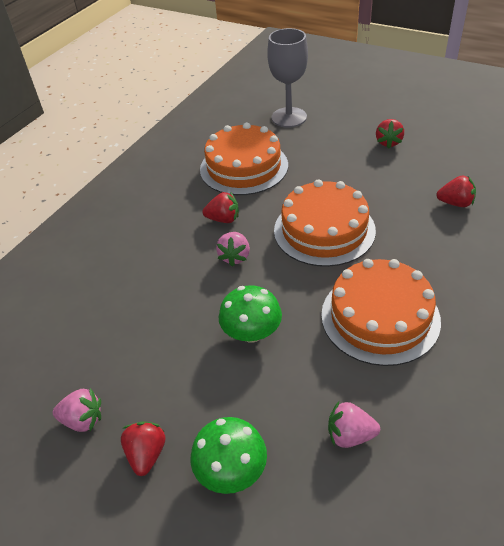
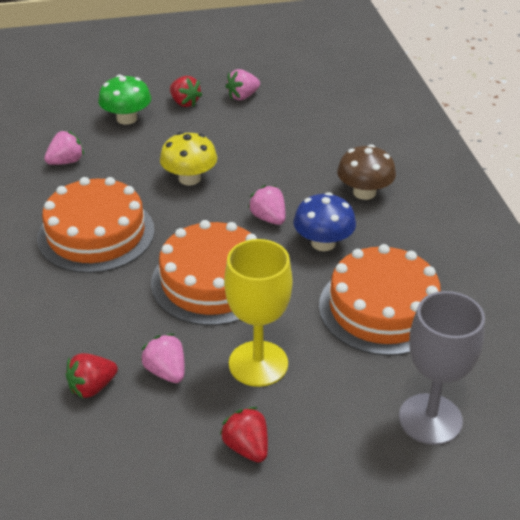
camera: 135 degrees right, 5 degrees down
(145, 241) = (364, 192): none -> brown mushroom
(223, 219) = (323, 243): red strawberry -> blue mushroom
(252, 332) = (189, 178): green mushroom -> yellow mushroom
(345, 172) = (258, 363): none -> yellow goblet
(402, 191) = (166, 371): none -> pink strawberry

